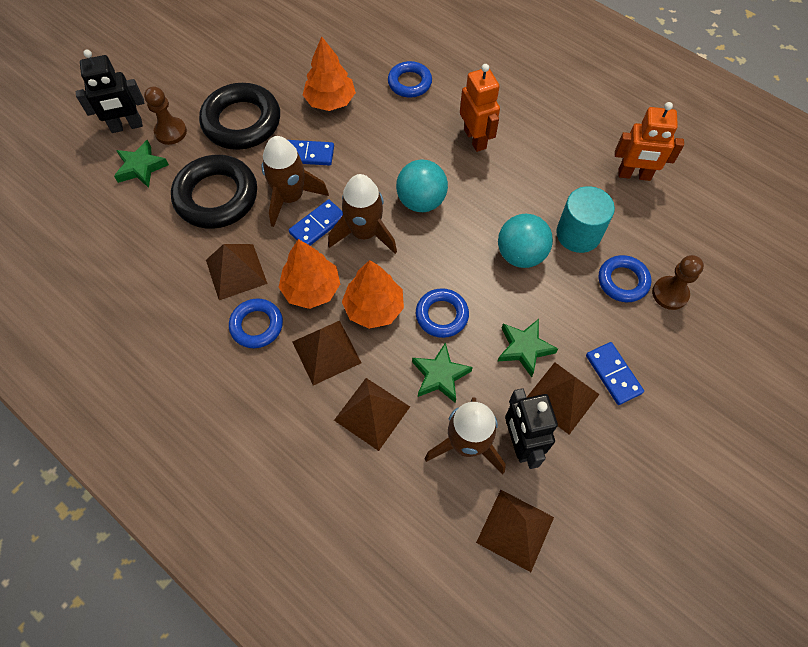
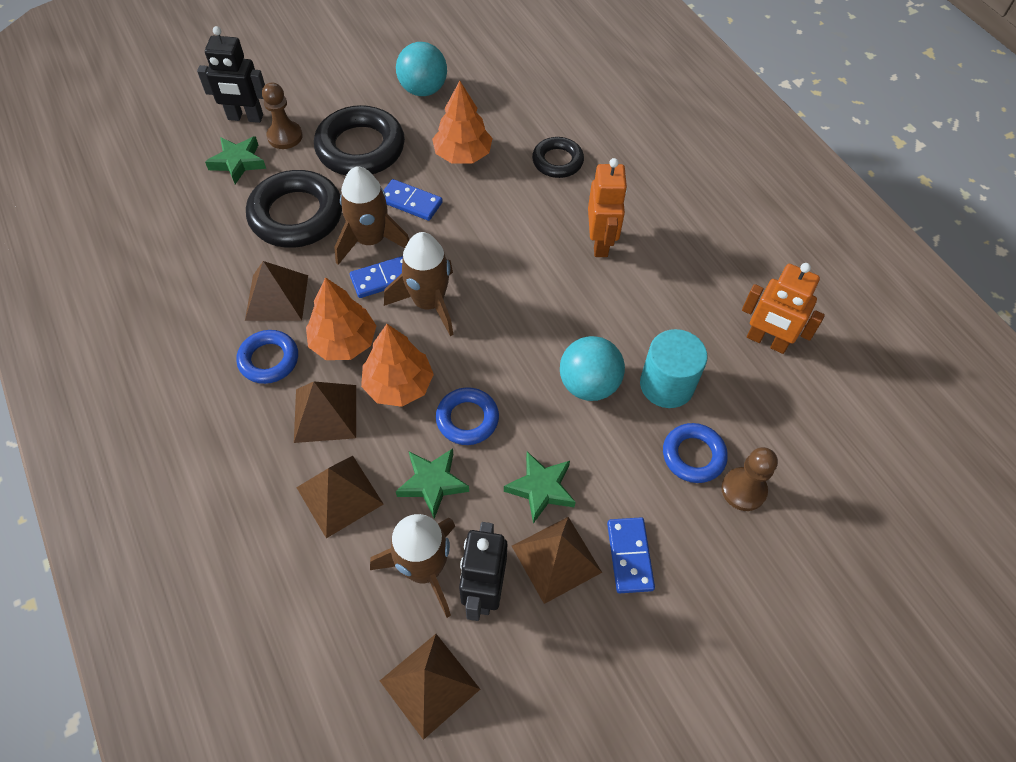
camera: 20 degrees right, 5 degrees down
(409, 83) = (557, 161): blue ring -> black ring
(421, 201) = (506, 290): turquoise ball -> turquoise ball (423, 90)

